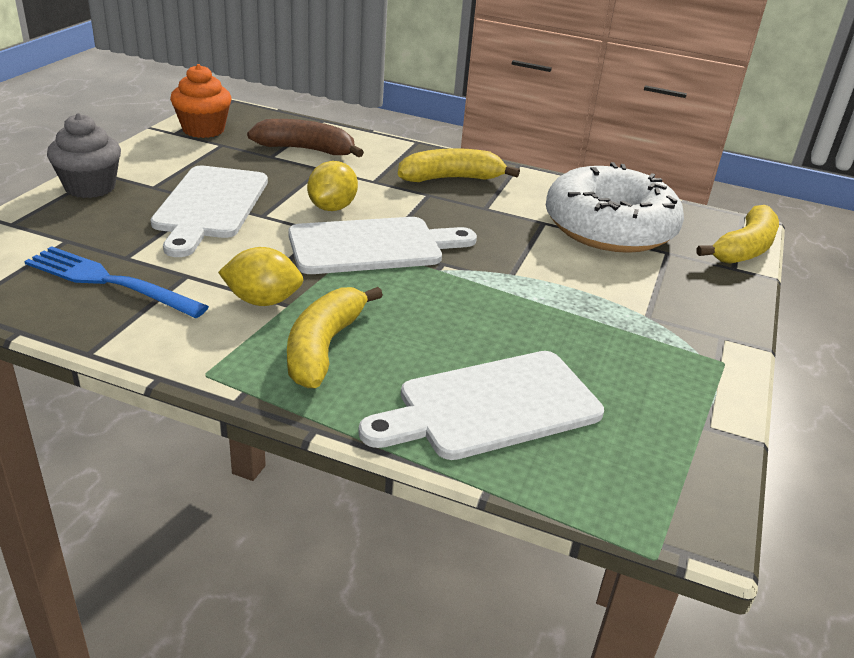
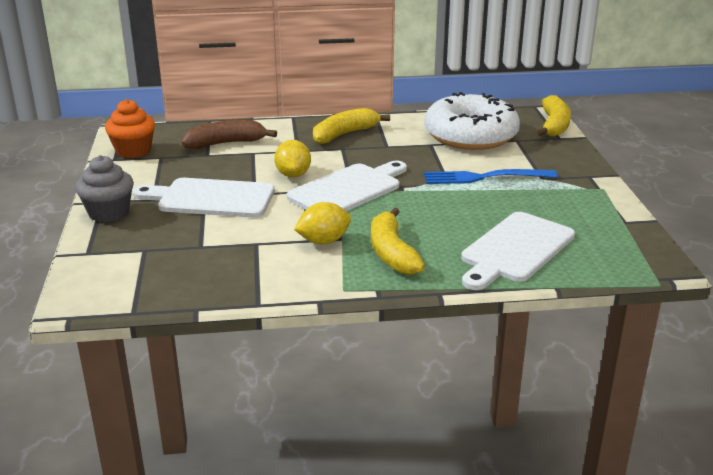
camera: 25 degrees left, 5 degrees down
(108, 282) = (211, 263): blue fork -> blue fork (484, 177)
(210, 206) = (211, 198): white cutting board -> white cutting board turned 120 degrees clockwise

